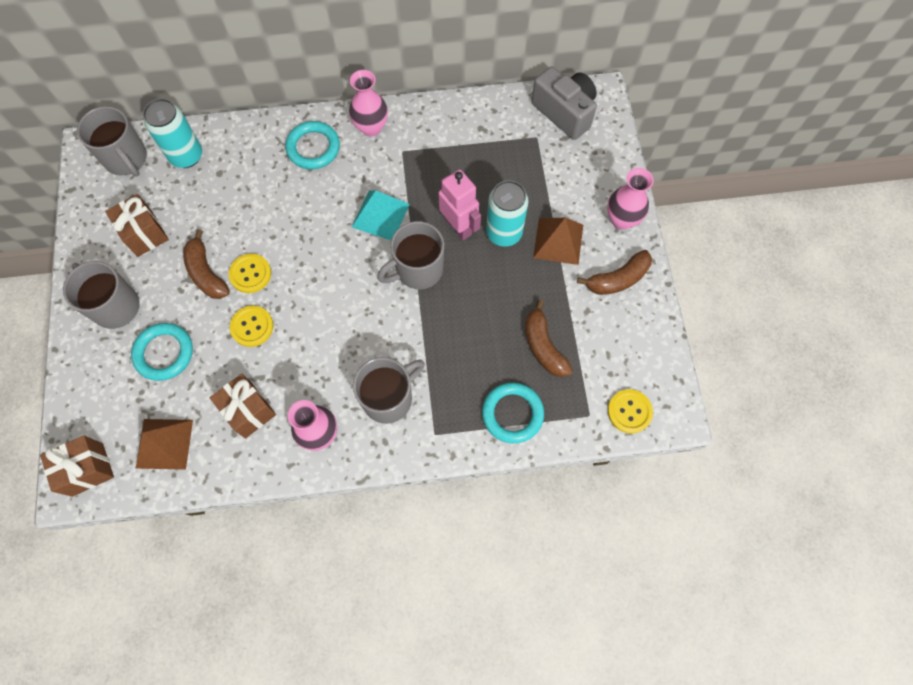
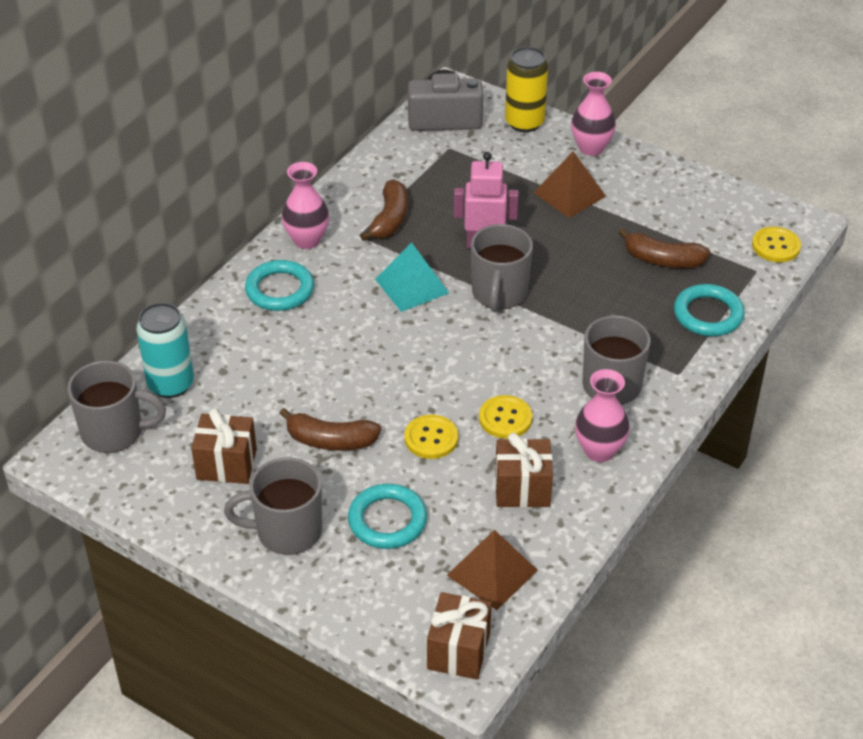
camera: 50 degrees left, 25 degrees down
(250, 274) = (370, 409): yellow button -> yellow button (505, 418)
(504, 233) = (523, 221): turquoise can -> none
(608, 161) = (524, 122): none -> yellow can
(617, 279) = (645, 182): brown banana -> brown banana (390, 219)

